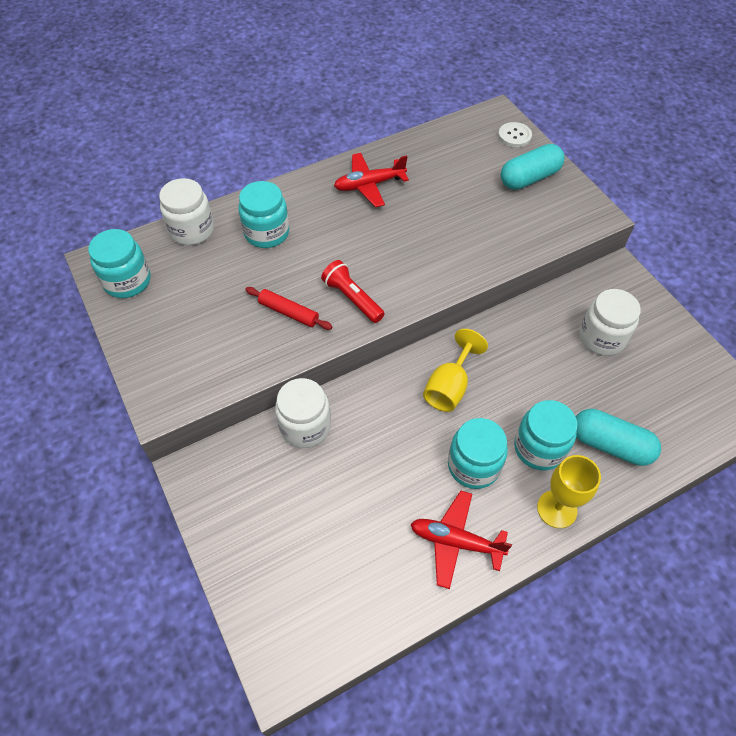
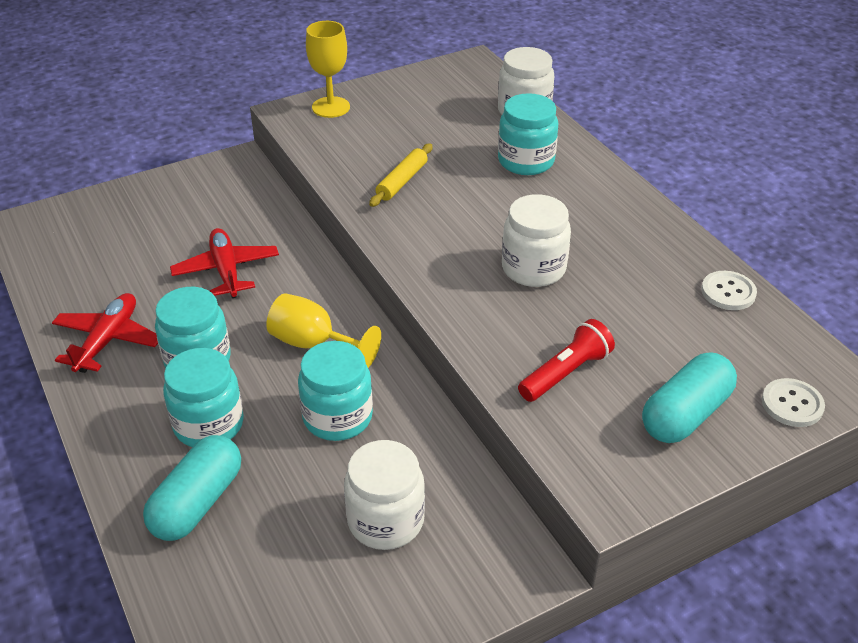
camera: 90 degrees right, 15 degrees down
(127, 281) = (446, 80): turquoise jar -> turquoise jar (337, 417)
(288, 312) = (402, 181): red rolling pin -> yellow rolling pin
(305, 426) = (276, 229): white jar -> white jar (533, 268)
(352, 298) = (422, 227): red flashlight -> red flashlight (565, 373)
(369, 185) = (628, 241): red plane -> red plane (226, 271)
(421, 146) = (728, 292): none -> white button
(529, 178) = (685, 414): turquoise capsule -> turquoise capsule turned 75 degrees clockwise
(557, 509) = (120, 433): yellow goblet -> yellow goblet (331, 107)

